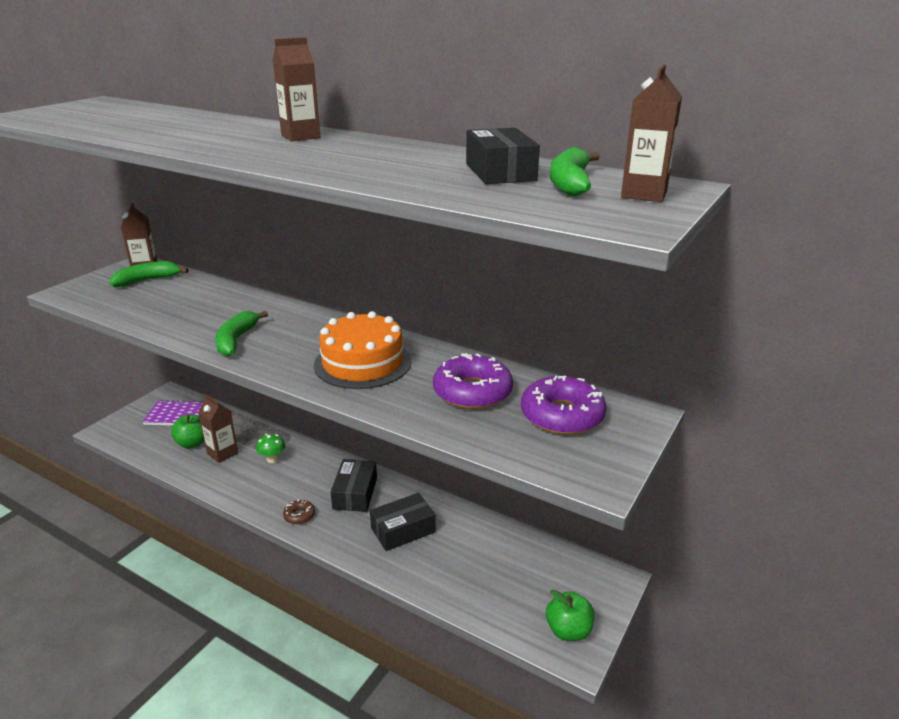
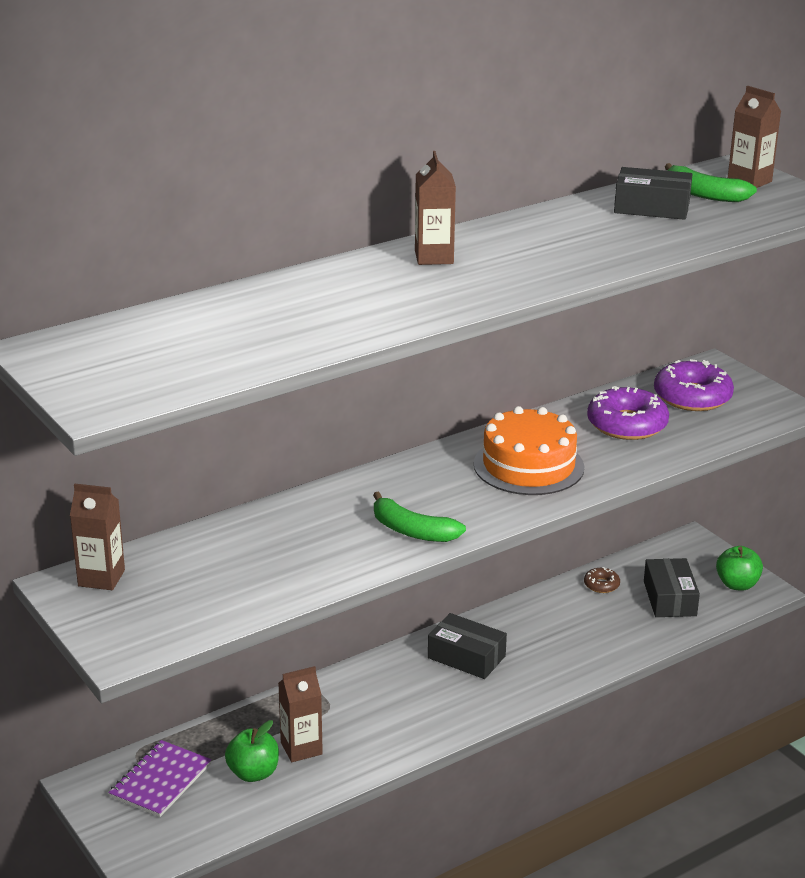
camera: 65 degrees left, 0 degrees up
(147, 280) = (147, 579): green banana -> none
(272, 459) = (349, 707): green mushroom -> none
(299, 515) = (479, 705): brown donut -> brown donut (601, 585)
(403, 530) = (551, 639): black box -> black box (669, 598)

